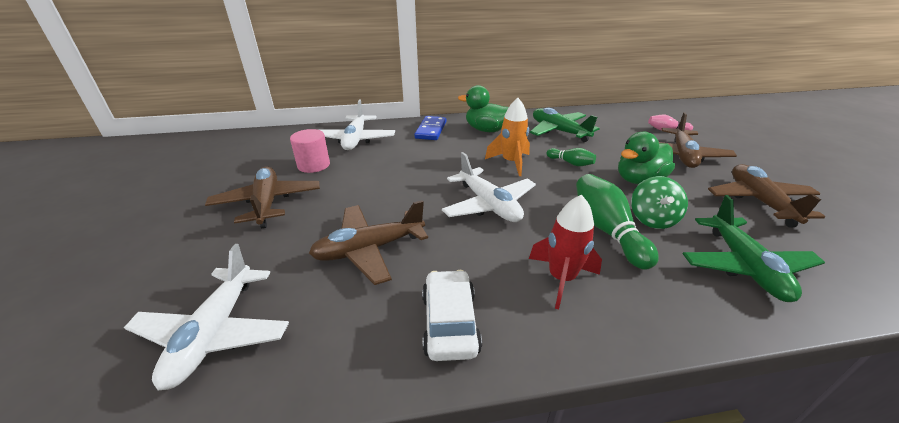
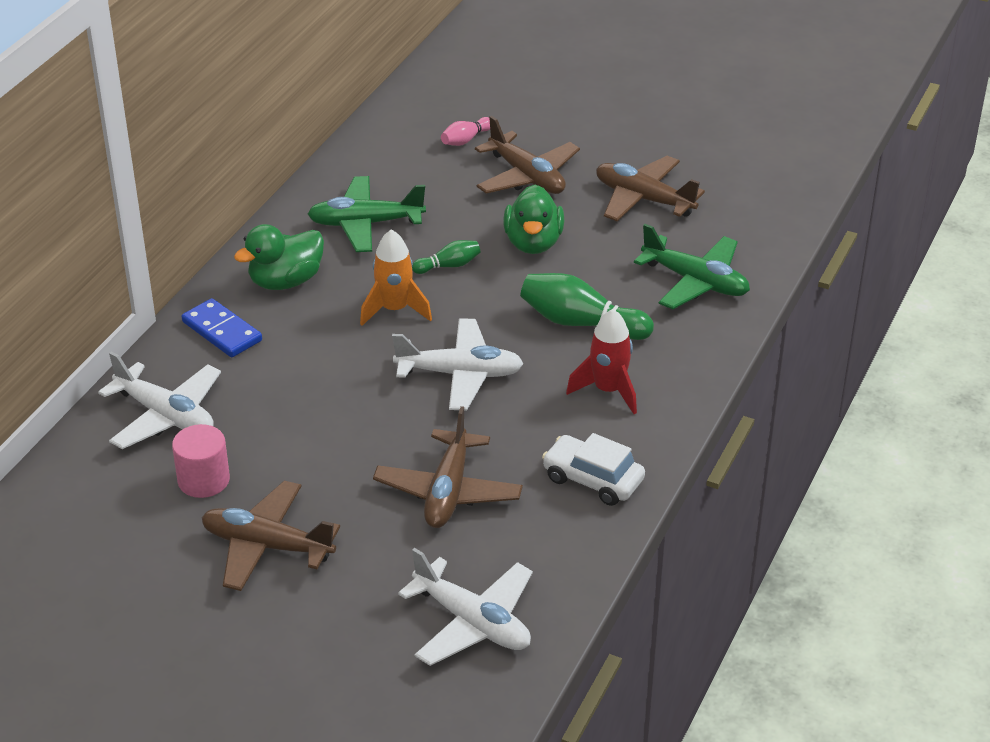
camera: 55 degrees left, 5 degrees up
(652, 219) = (596, 283): green spinning top -> none

